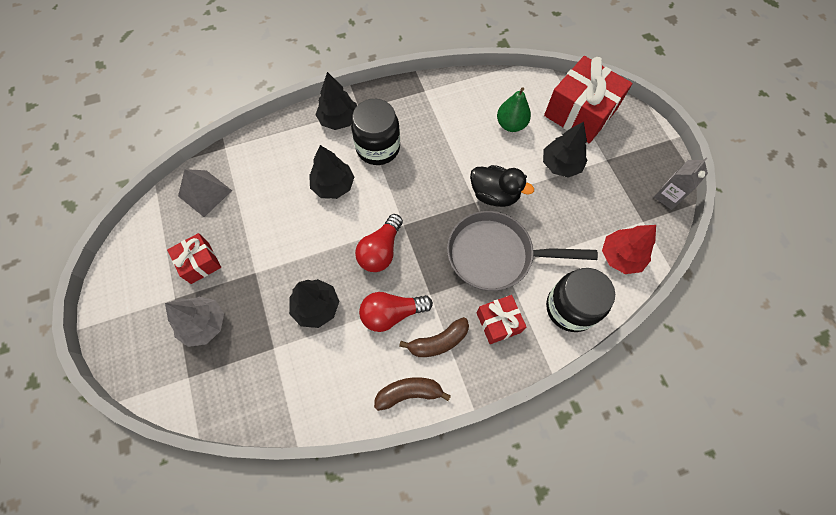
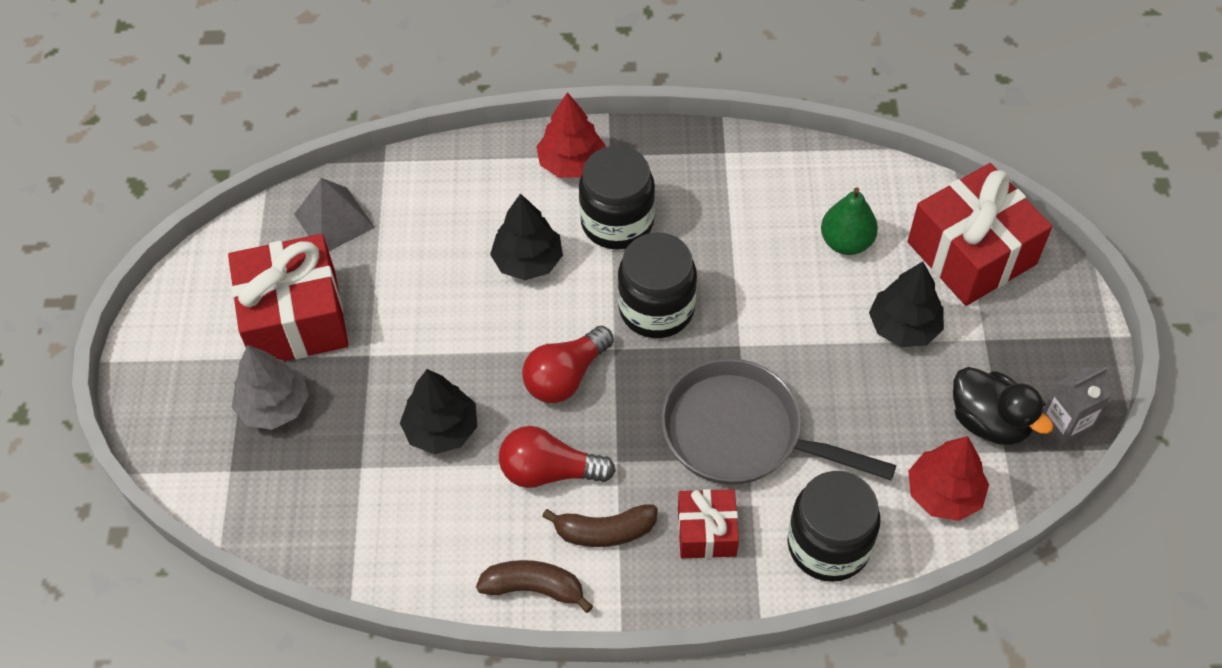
camera: 20 degrees right, 10 degrees down
(200, 263) = (295, 318): red gift -> red gift, size x1.85
(339, 119) = (571, 163): black tree -> red tree
(419, 193) = (656, 308): none -> black jar
(494, 195) = (775, 343): black duck -> black duck (989, 422)

